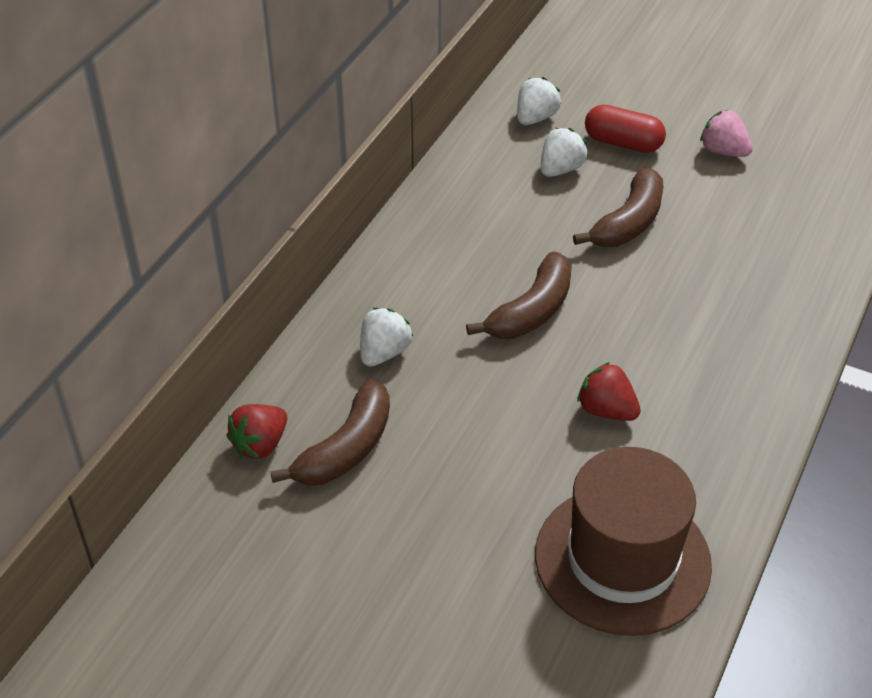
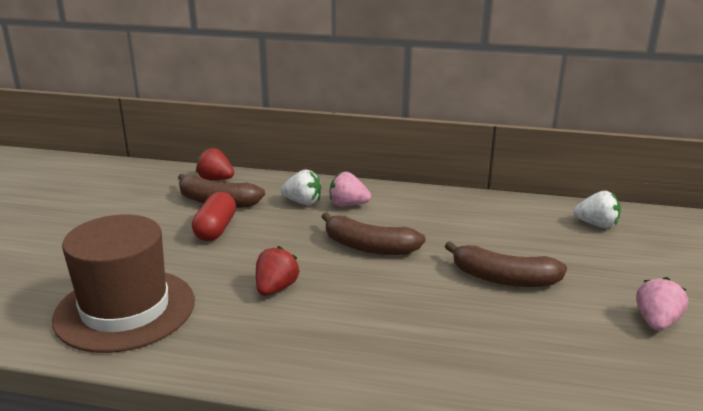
camera: 75 degrees right, 20 degrees down
(410, 308) = (348, 205): none -> pink strawberry
(560, 169) = (543, 242): white strawberry -> none
(623, 143) = (608, 266): red capsule -> red capsule (215, 229)

